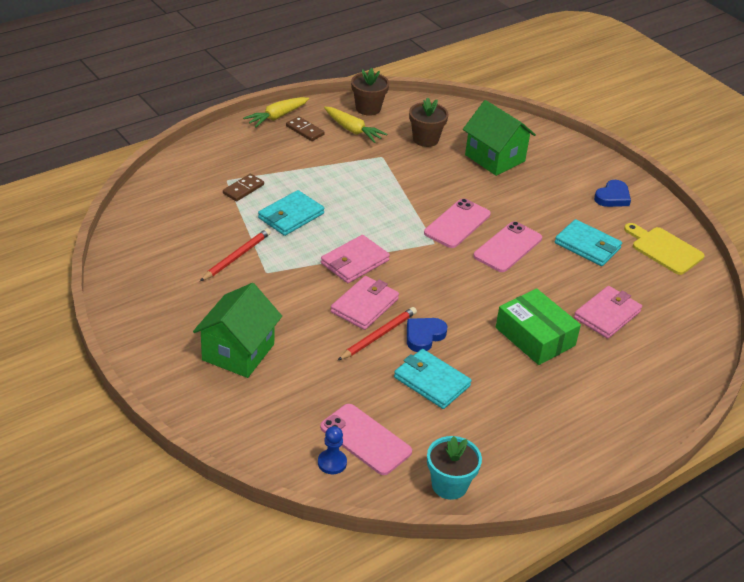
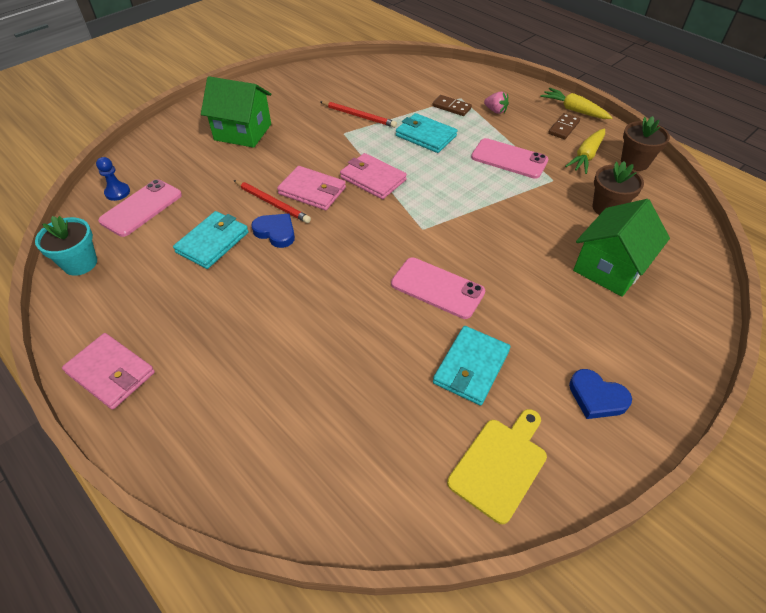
camera: 85 degrees right, 10 degrees up
(261, 163) = (495, 111): none -> pink strawberry
(457, 224) = (463, 243): pink phone -> pink phone (509, 159)
(535, 336) = (287, 318): green box -> none
(607, 315) = (337, 389): pink wallet -> pink wallet (111, 373)

